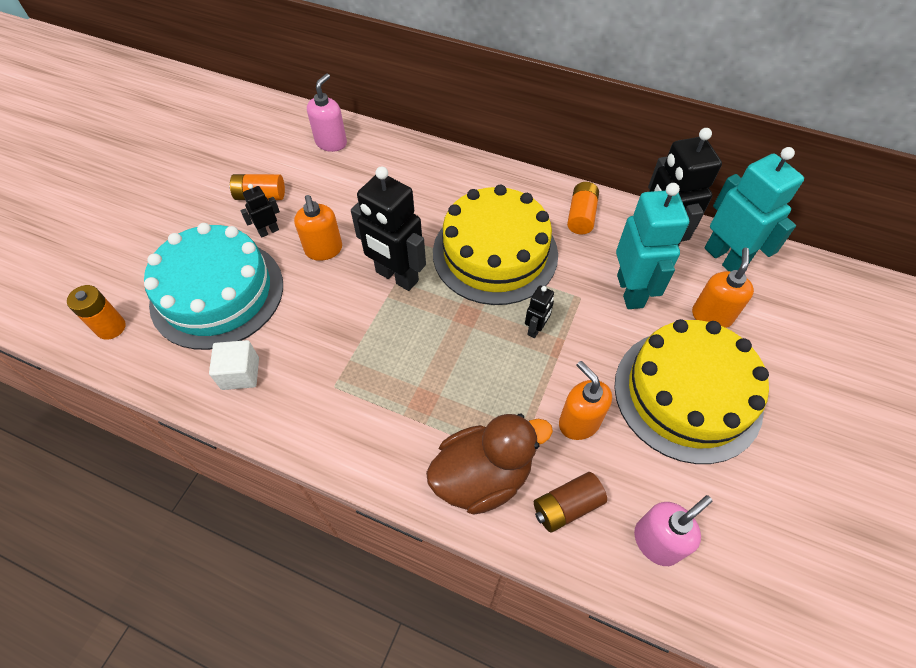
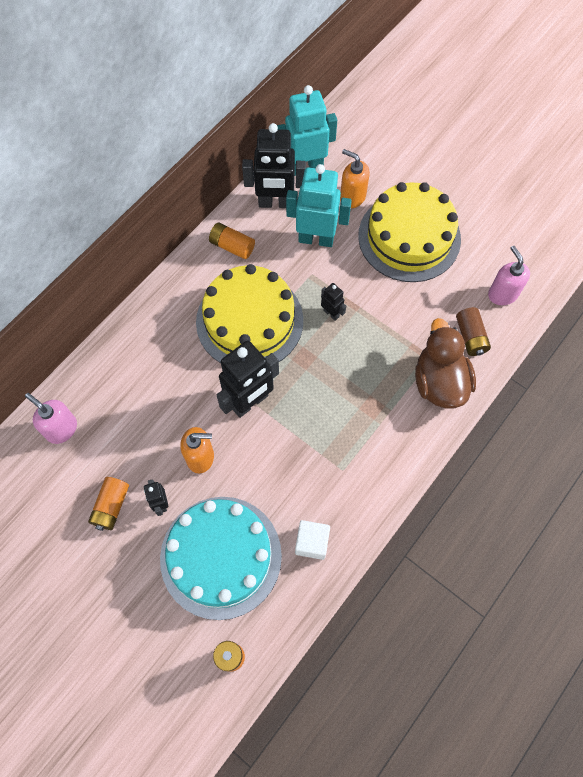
camera: 75 degrees left, 10 degrees up
(579, 422) = (414, 310): orange soap dispenser -> none

